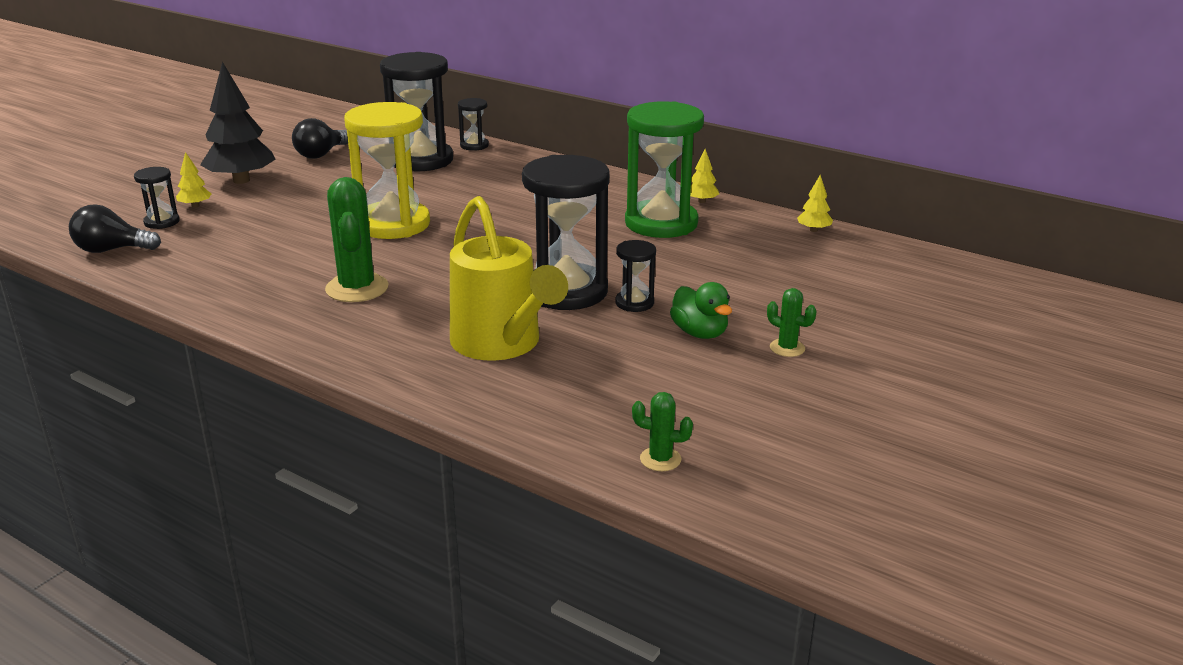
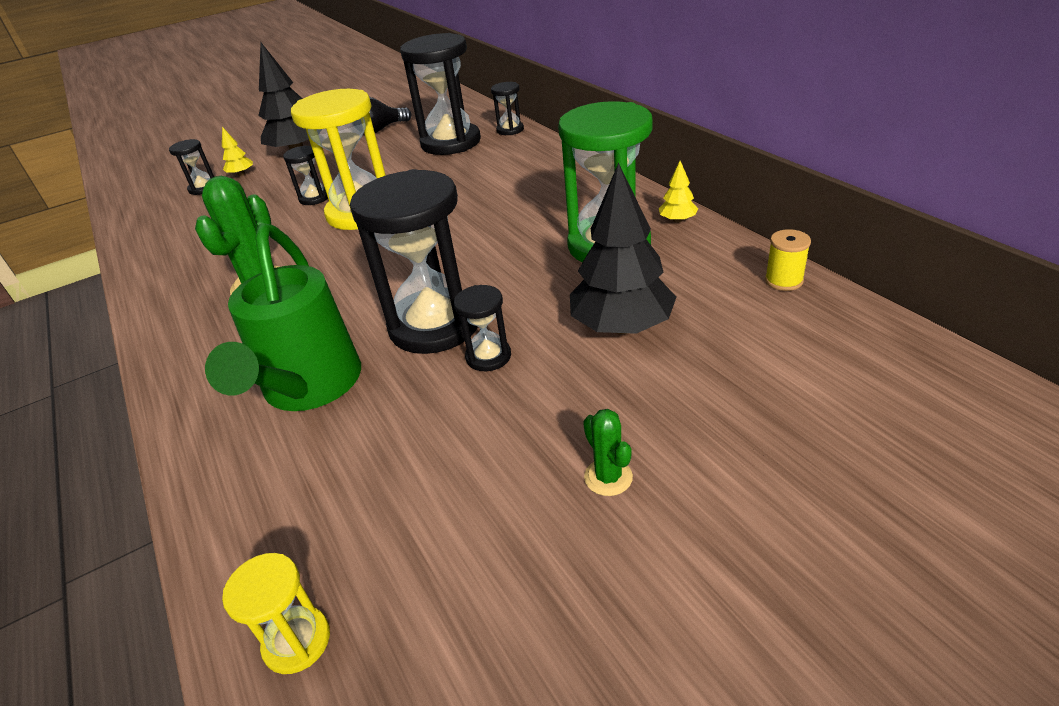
camera: 30 degrees right, 10 degrees up
(112, 250) = (144, 212): black light bulb -> none
(321, 218) = (314, 198): none -> black hourglass
(501, 345) = (309, 388): yellow watering can -> green watering can
(660, 459) = (297, 641): green cactus -> yellow hourglass
(699, 333) = (521, 422): green duck -> none
(720, 271) = (621, 326): none -> black tree
(813, 230) = (783, 281): yellow tree -> yellow spool

